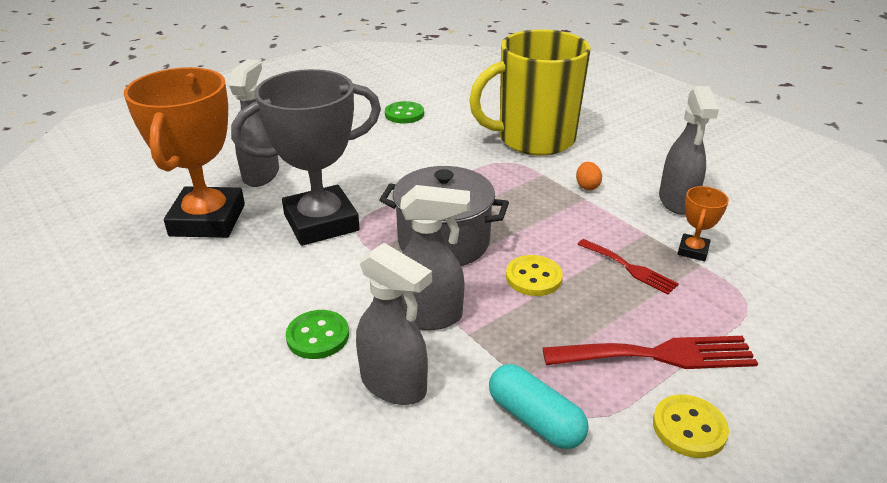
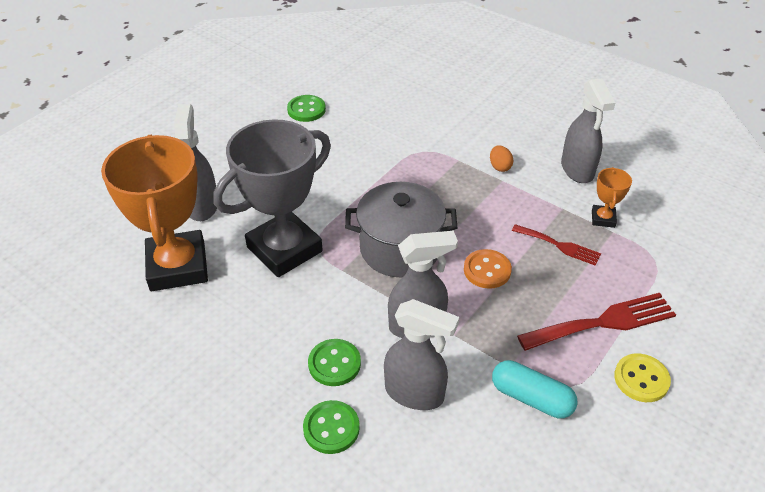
camera: 15 degrees left, 10 degrees up
(280, 400) = (331, 428): none -> green button
(533, 139) = (436, 121): yellow mug -> none
(533, 277) = (487, 270): yellow button -> orange button

